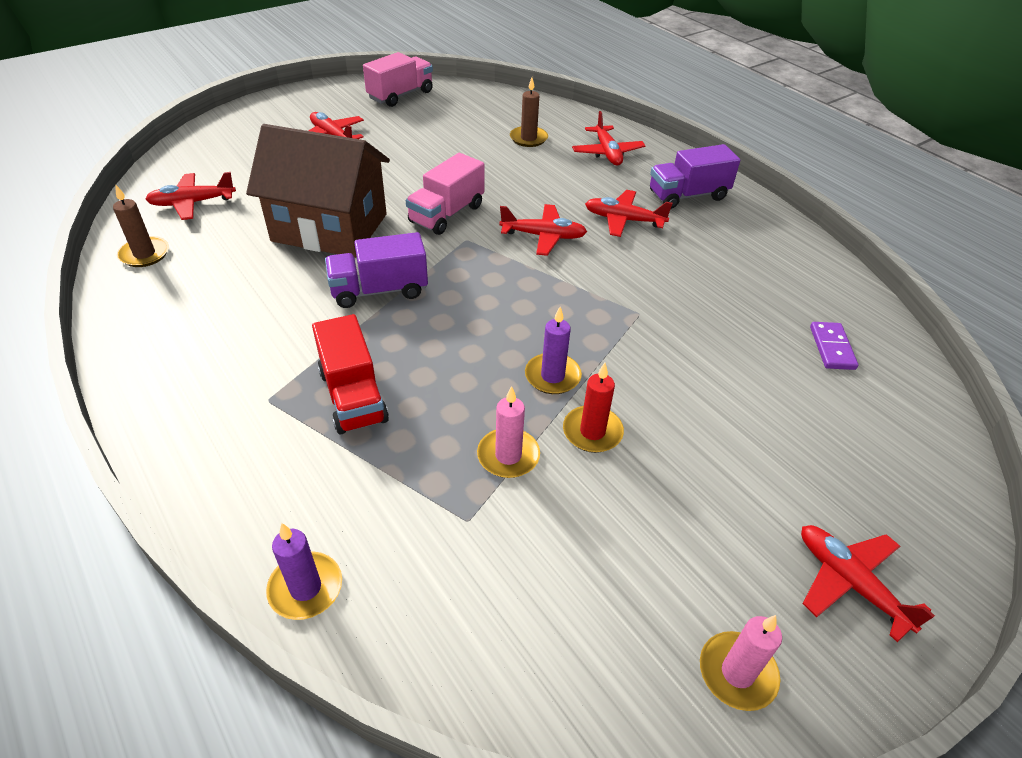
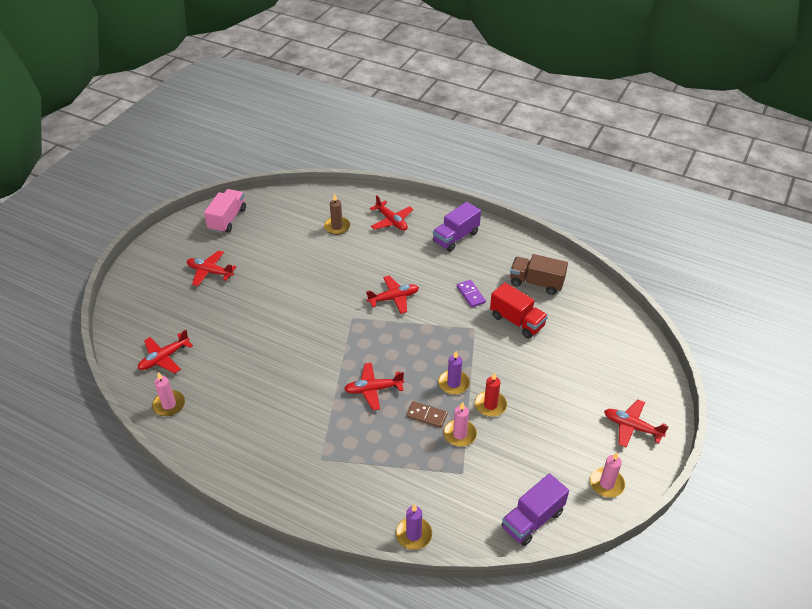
camera: 25 degrees left, 0 degrees up
(144, 254) = (169, 405): brown candle -> pink candle
(330, 227) = (266, 341): brown house -> none
(353, 396) = (363, 437): red truck -> red truck (517, 321)
(379, 290) = (328, 371): purple truck -> purple truck (532, 519)
(446, 214) = (328, 304): pink truck -> none
(475, 405) = (426, 415): none -> brown domino
(623, 220) = (431, 269): red plane -> red plane (373, 389)
(783, 288) = (536, 283): none -> brown truck
(832, 348) = (575, 311): purple domino -> purple domino (471, 294)

